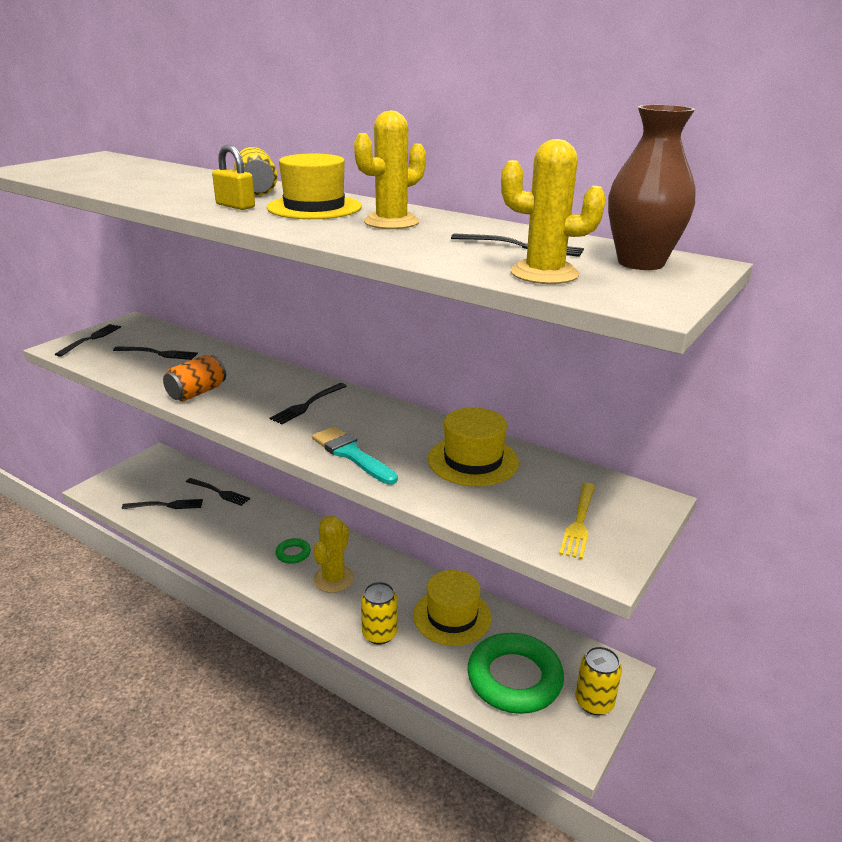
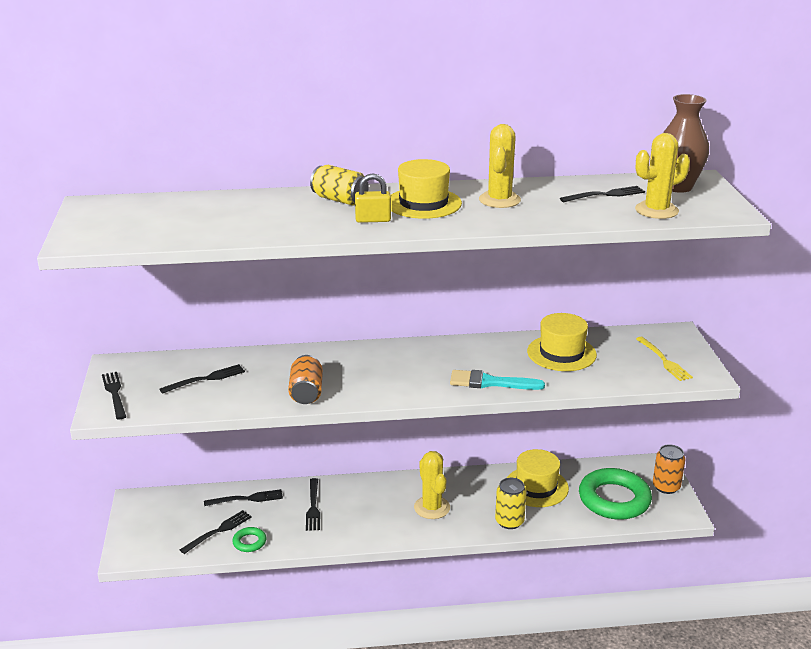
camera: 40 degrees left, 0 degrees up
(293, 553) = (378, 508): green ring -> green ring (249, 542)
(307, 405) = (401, 365): black fork -> black fork (313, 506)
(594, 702) = (666, 487): yellow can -> orange can

